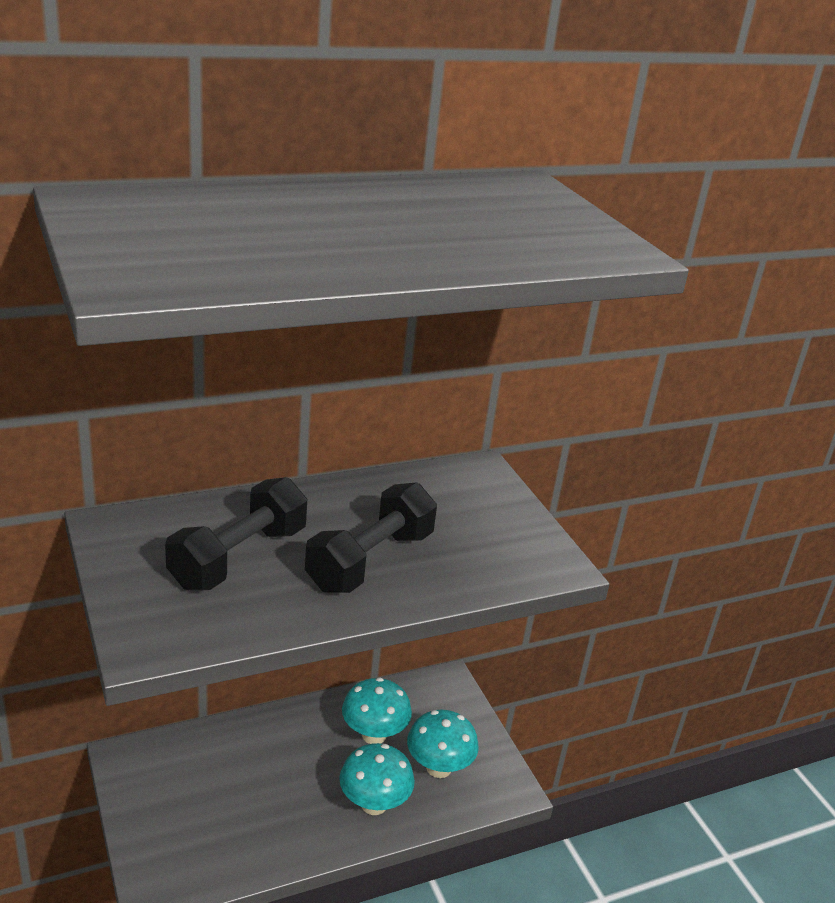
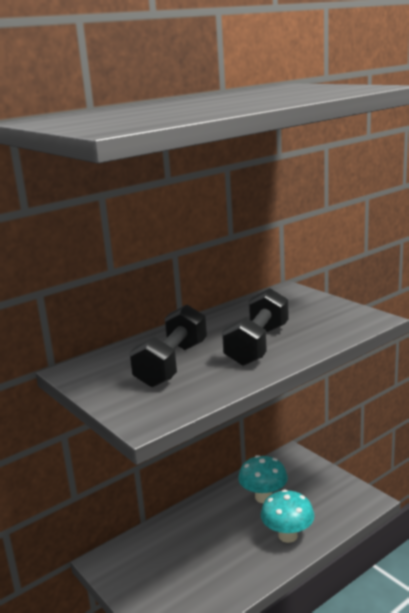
camera: 10 degrees left, 10 degrees down
(438, 768) = (316, 502): turquoise mushroom -> none

